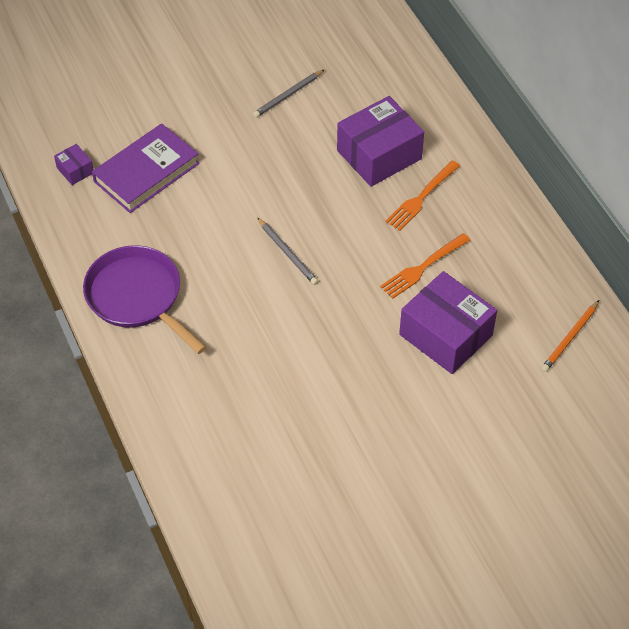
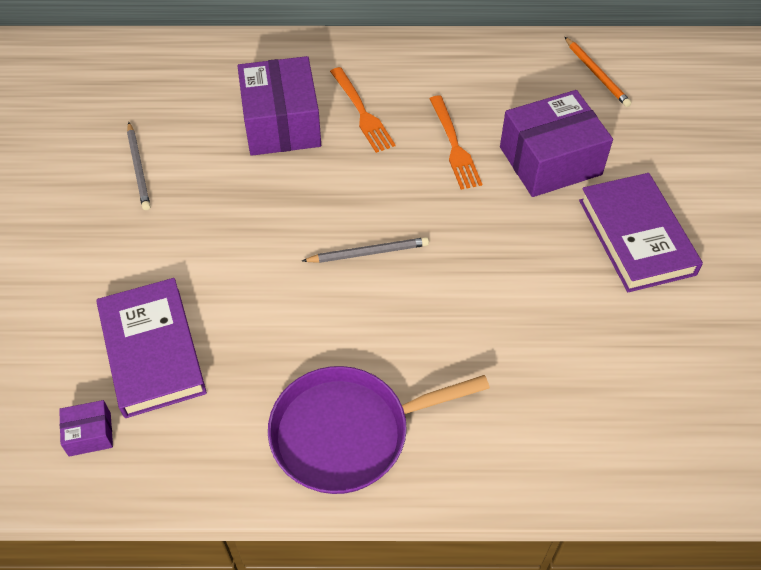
camera: 65 degrees left, 0 degrees up
(398, 415) = (636, 237): none -> purple book

